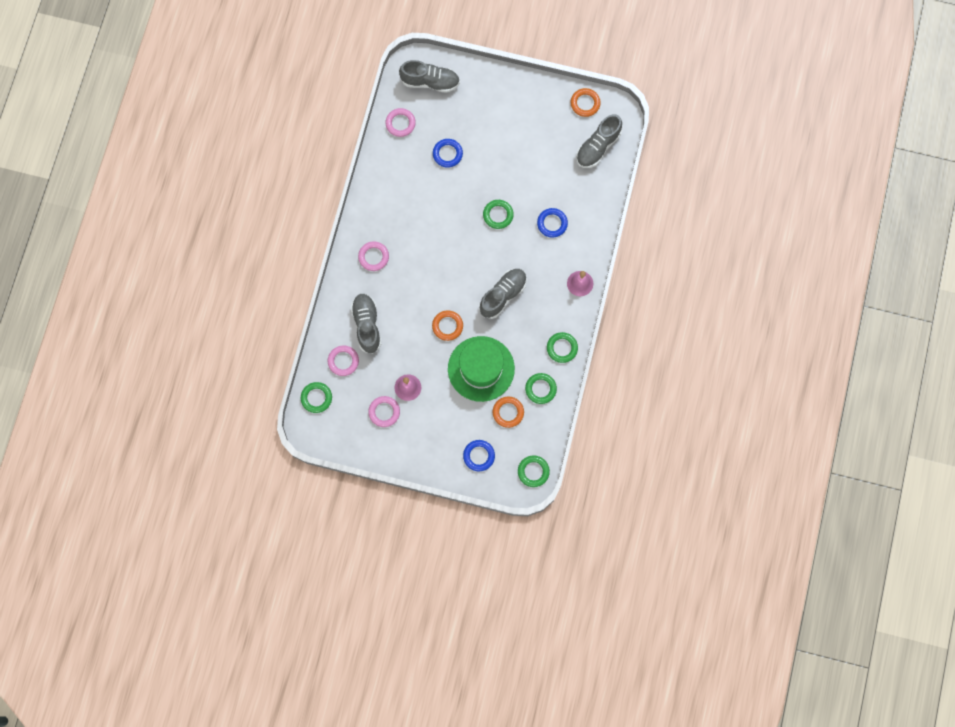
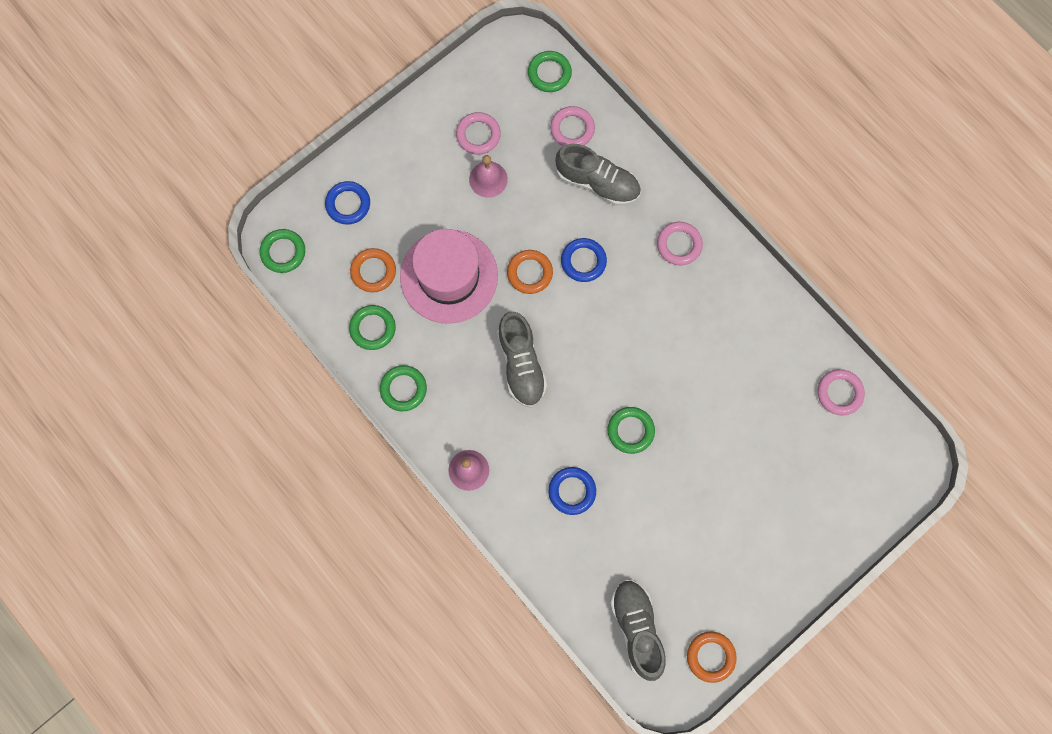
camera: 125 degrees right, 0 degrees up
(430, 82) = (875, 470): grey shoe -> none
(447, 154) = (757, 424): blue ring -> blue ring (583, 261)
(481, 369) = (449, 276): green hat -> pink hat

